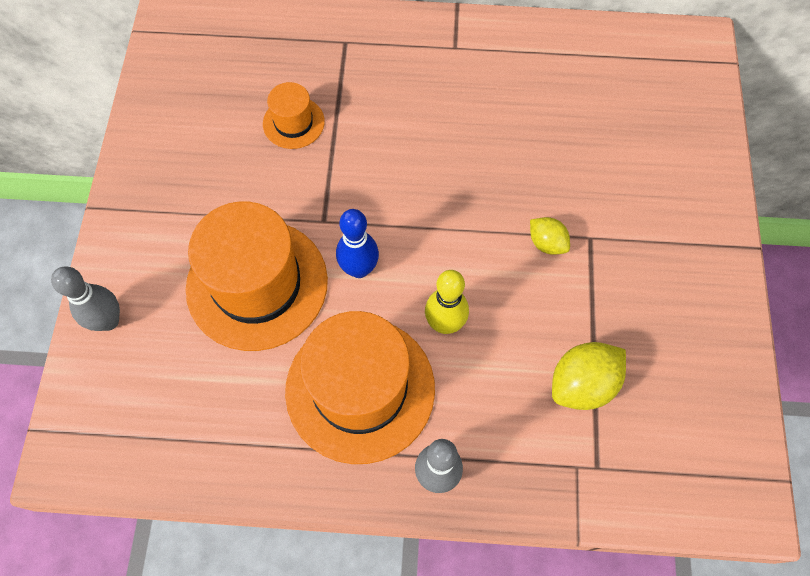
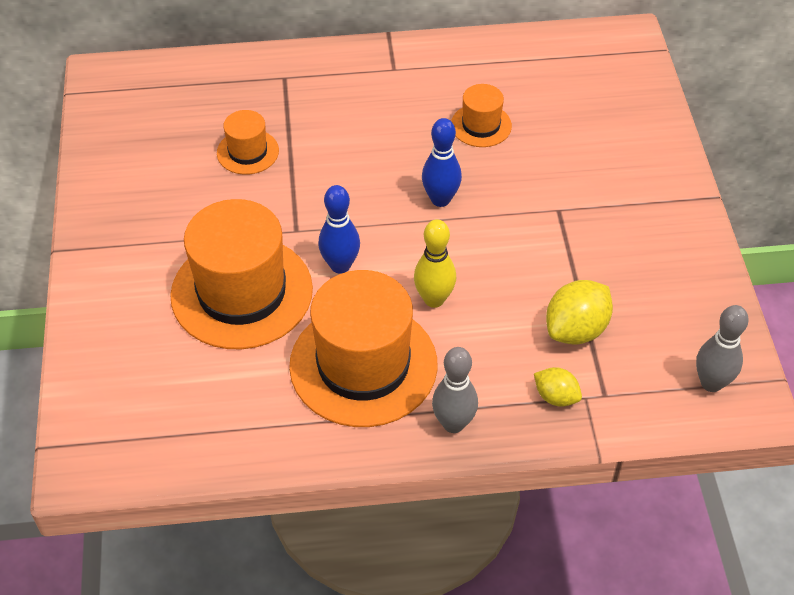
camera: 10 degrees left, 15 degrees down
(108, 321) = (98, 344): grey bowling pin -> grey bowling pin (711, 383)
(473, 207) = (440, 199): none -> blue bowling pin
(530, 126) = (481, 125): none -> orange hat
(546, 243) = (517, 220): yellow lemon -> yellow lemon (556, 397)

